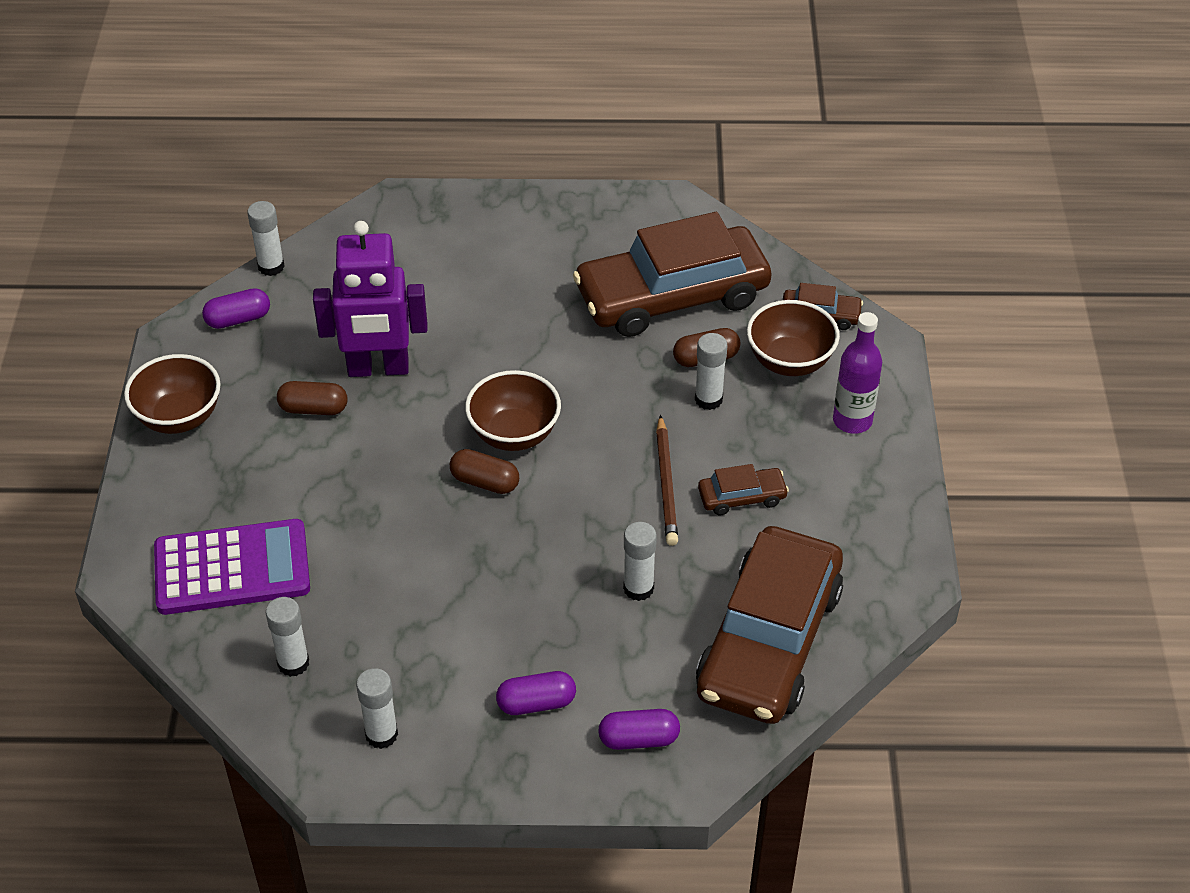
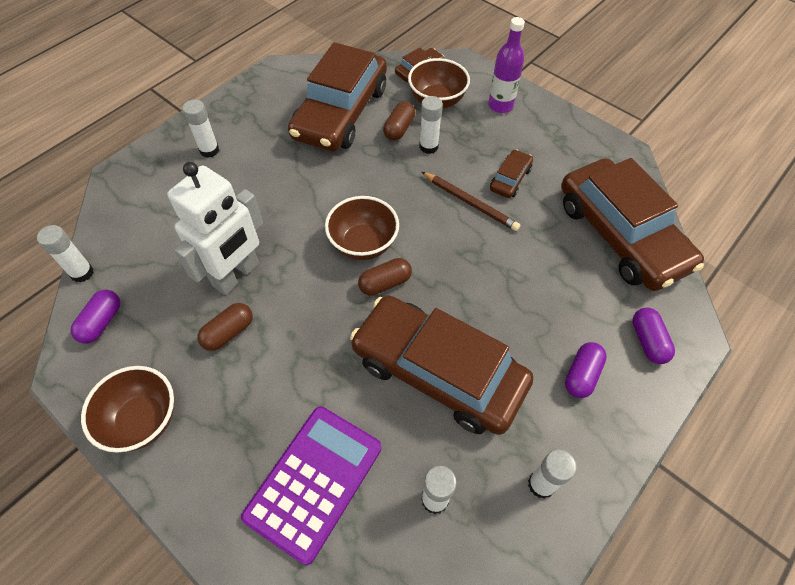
camera: 50 degrees left, 10 degrees up
(378, 369) = (236, 275): purple robot -> white robot
(425, 586) = (438, 371): none -> brown car
(638, 588) = (535, 265): white glue stick -> white glue stick (209, 150)
(638, 739) = (648, 341): purple capsule -> purple capsule turned 45 degrees counterclockwise

